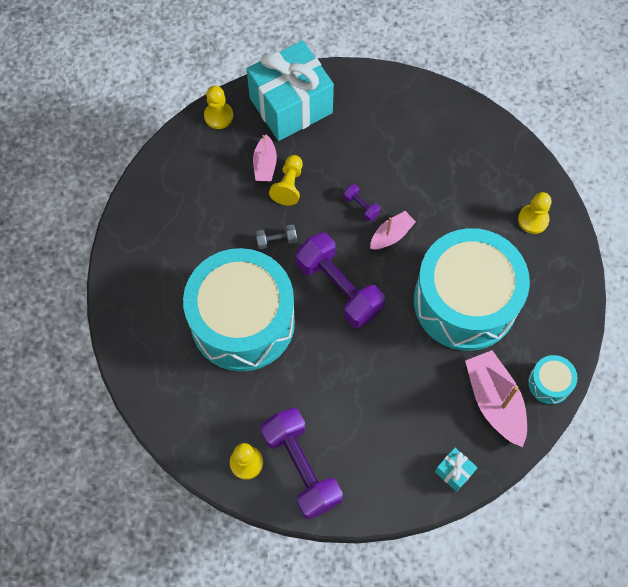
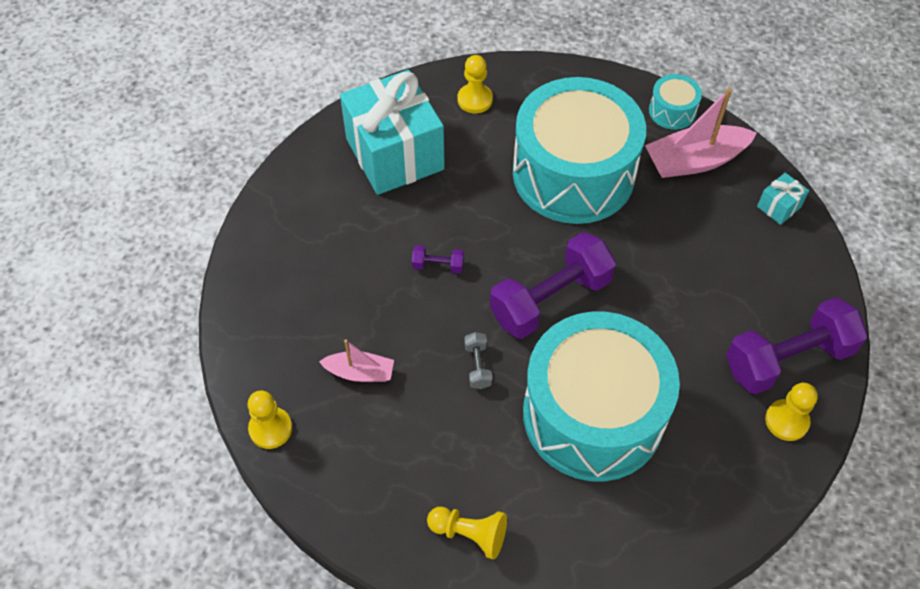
camera: 85 degrees left, 10 degrees down
(289, 185) = (397, 345): yellow pawn -> yellow pawn (470, 534)
(291, 105) = (272, 334): turquoise gift -> turquoise gift (395, 154)
(361, 206) = (438, 265): purple dumbbell -> purple dumbbell turned 45 degrees clockwise
(391, 235) = (481, 237): pink boat -> none

